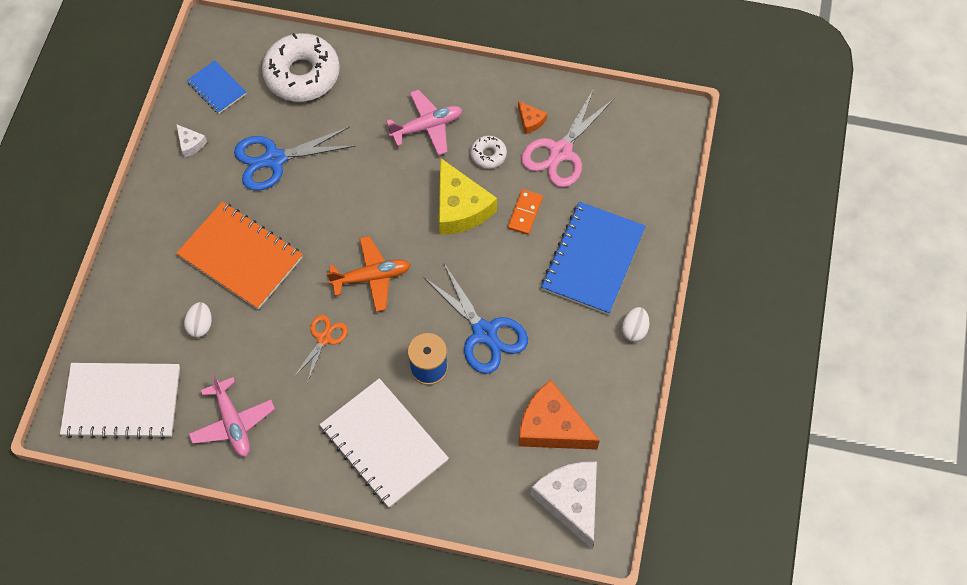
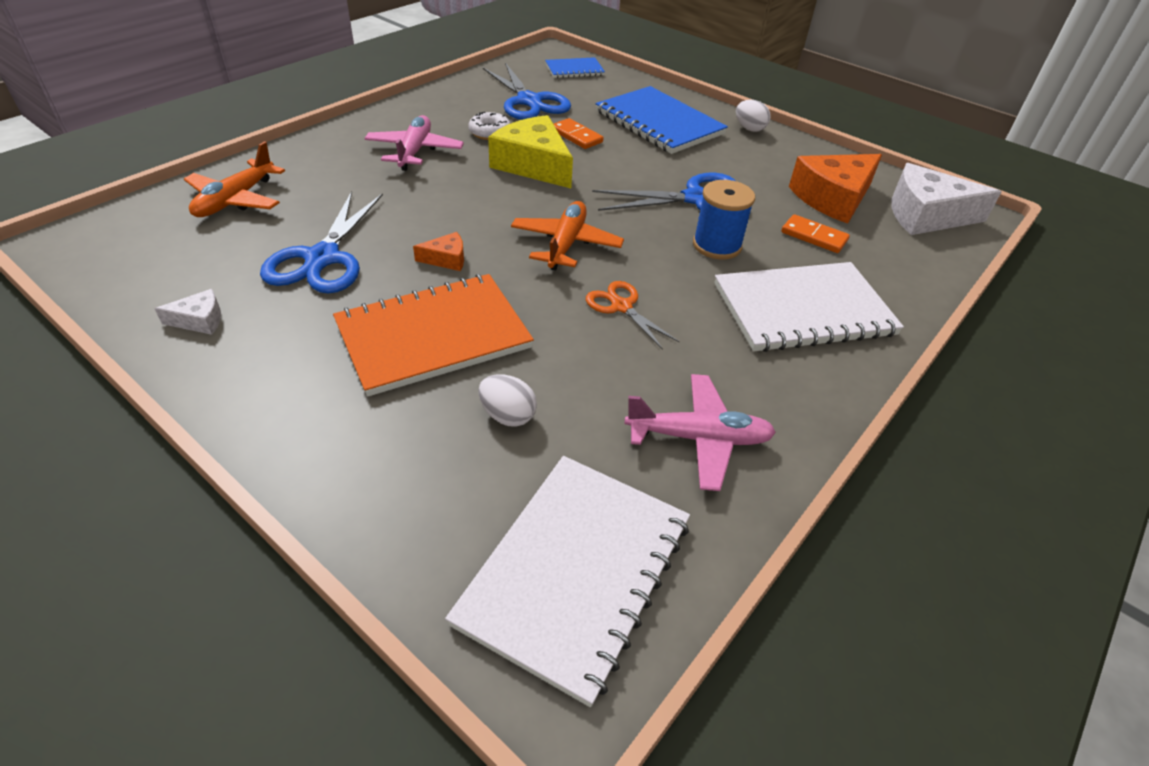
camera: 65 degrees left, 20 degrees down
(217, 88) = (151, 267): blue notebook -> blue notebook (574, 70)
(302, 74) = (235, 200): white donut -> orange plane
(460, 207) = (533, 165): yellow cheese -> yellow cheese turned 135 degrees counterclockwise
(483, 427) = (814, 236): none -> orange domino
(530, 121) = (478, 103): orange cheese -> orange cheese (446, 259)
(561, 152) = (529, 101): pink scissors -> blue scissors

